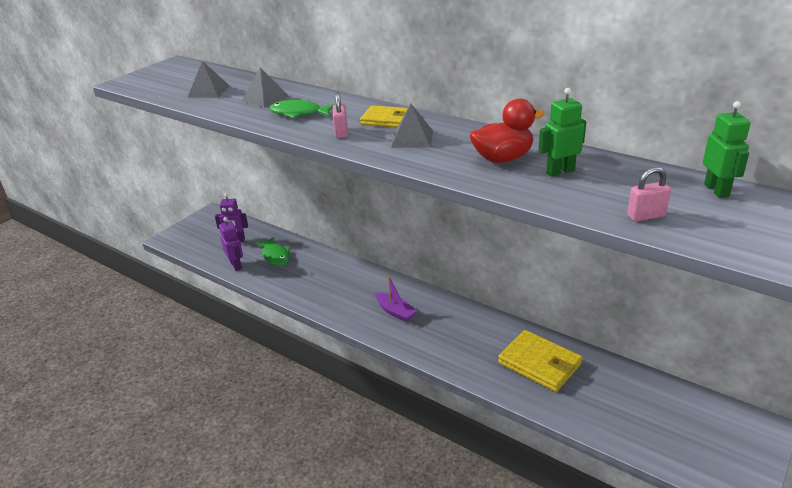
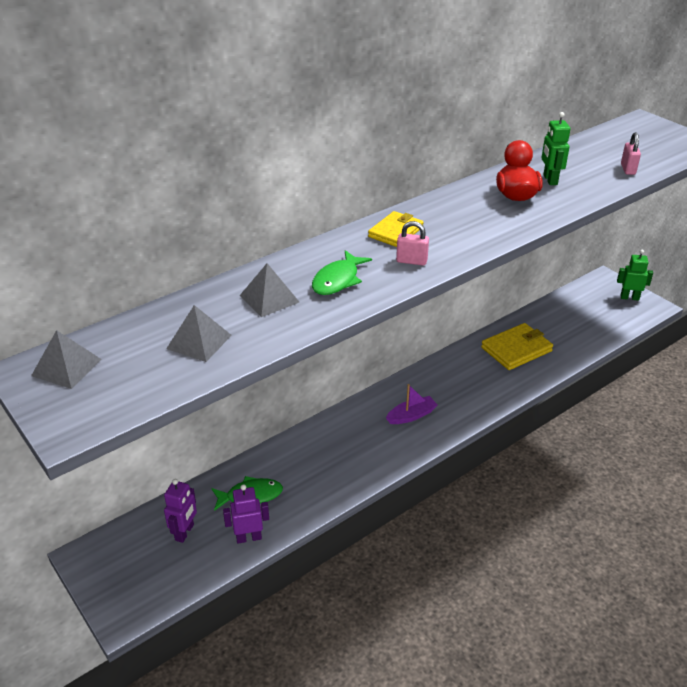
camera: 75 degrees left, 5 degrees up
(412, 139) = (451, 227): grey pyramid -> grey pyramid (66, 367)
(717, 190) = (600, 140): green robot -> green robot (629, 297)

